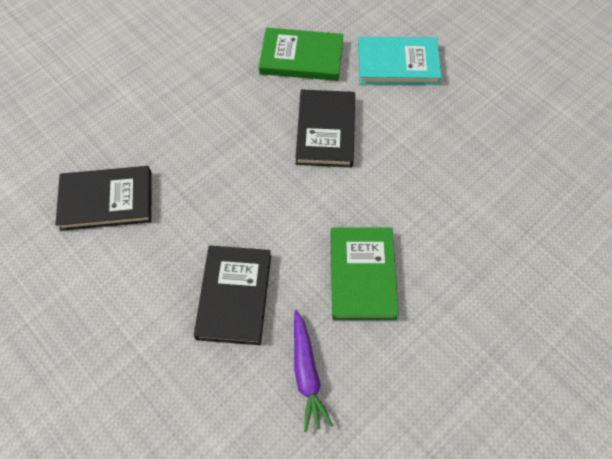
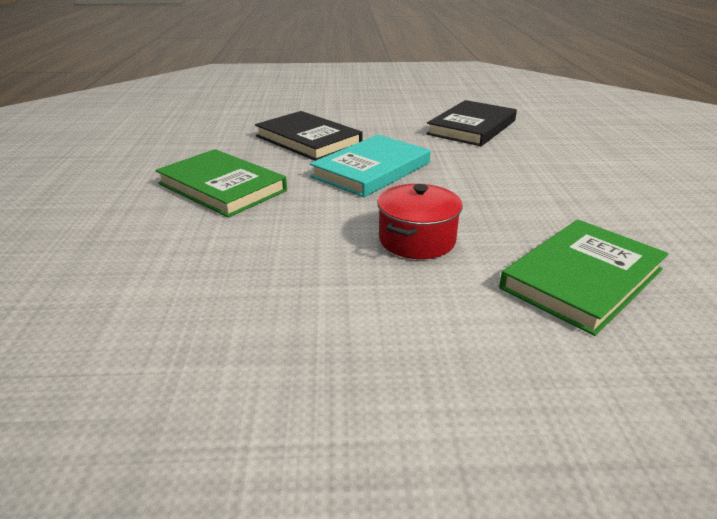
camera: 130 degrees right, 30 degrees down
(306, 373) = (205, 142): purple carrot -> none
(325, 131) = (417, 240): black book -> red pot
(398, 64) = (477, 372): turquoise book -> turquoise book (371, 170)

